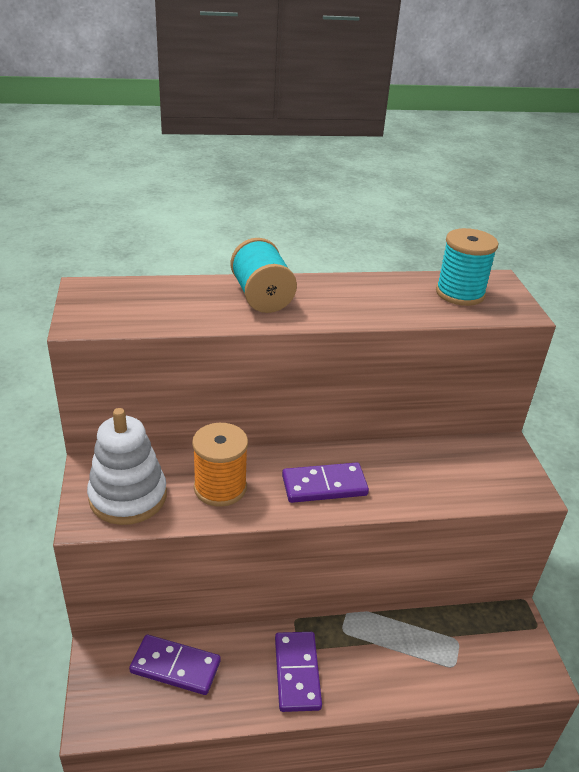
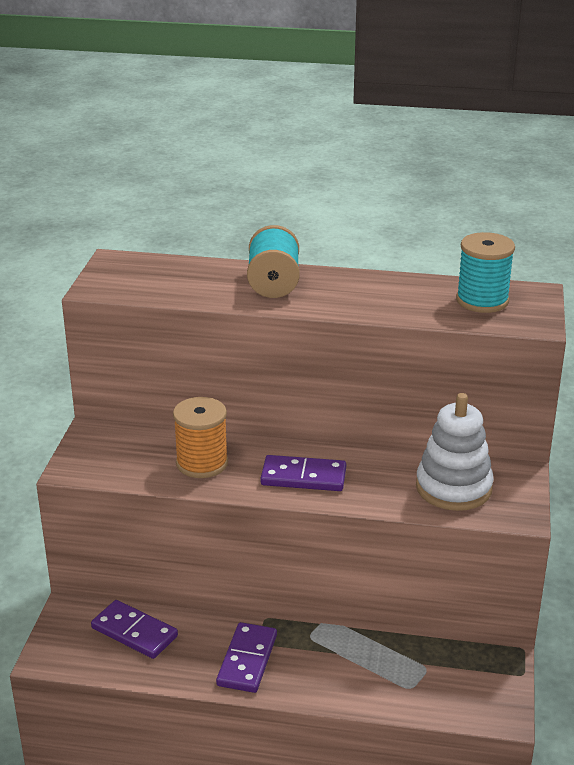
camera: 20 degrees right, 5 degrees down
(128, 496) = (114, 457): white stacking toy -> white stacking toy (453, 488)

